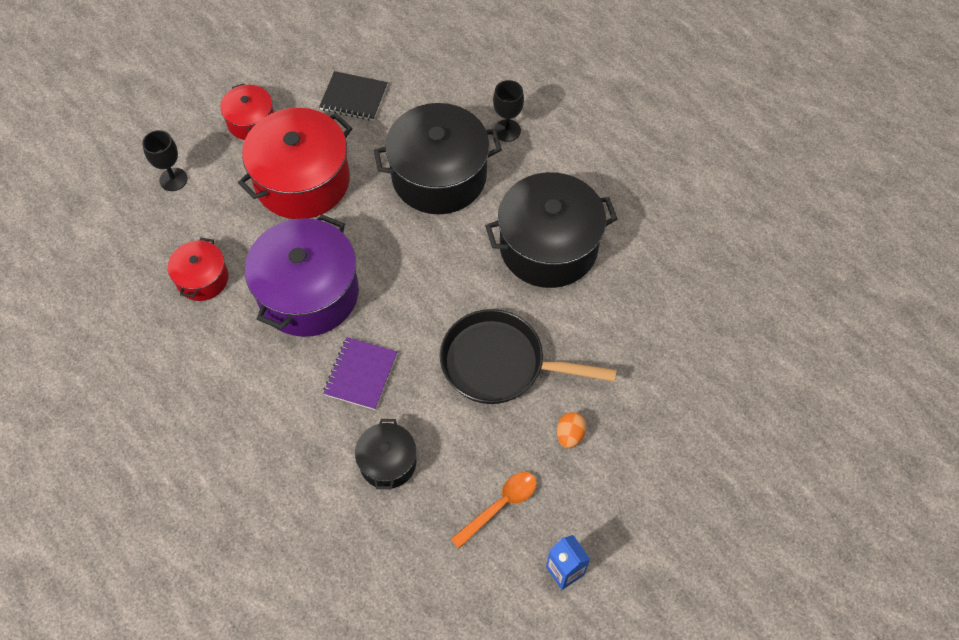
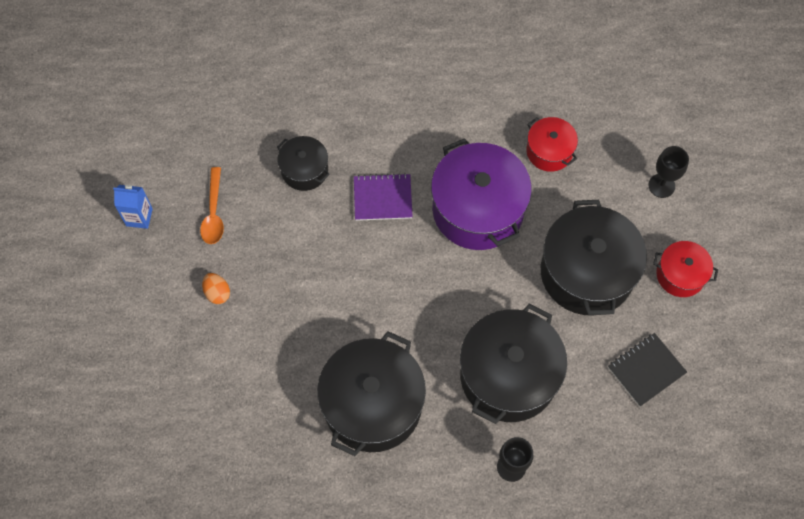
camera: 130 degrees right, 5 degrees up
(302, 181) = (587, 272): red pot -> black pot
(360, 374) = (382, 198): purple notebook -> purple notebook turned 60 degrees counterclockwise
(500, 364) = (309, 291): black pan -> none

